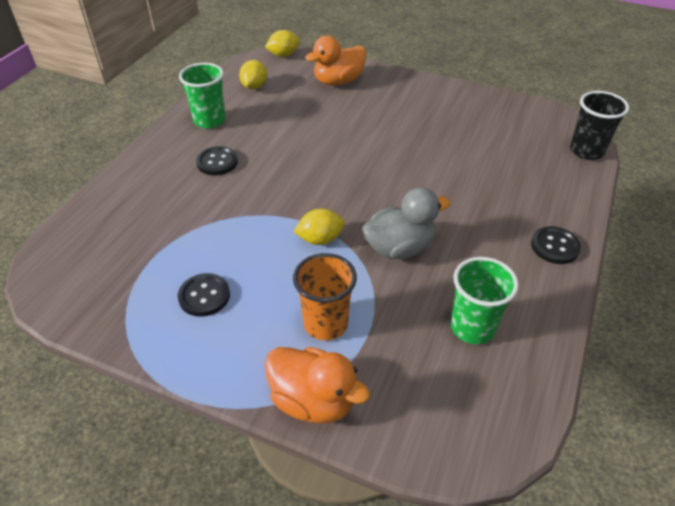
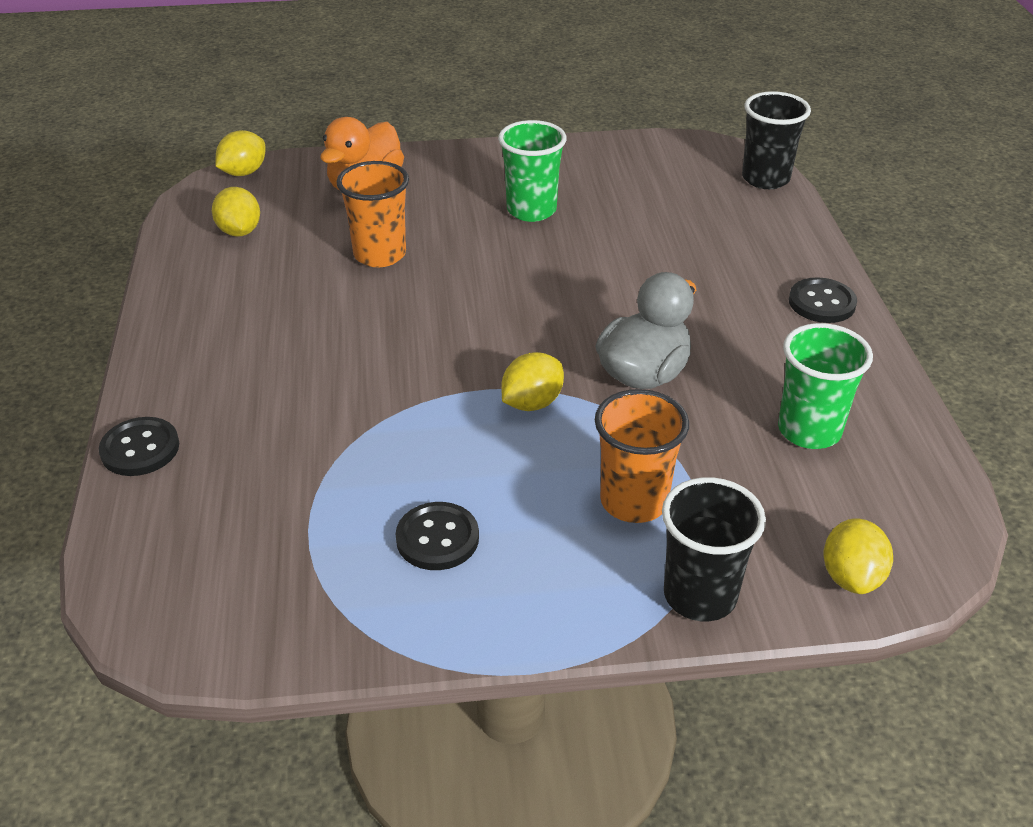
camera: 30 degrees left, 5 degrees down
(209, 120) = (213, 302): green cup -> green cup (531, 210)
(217, 162) = (283, 356): black button -> black button (140, 449)
(313, 122) = (379, 254): none -> orange cup
(313, 400) = (700, 595): orange duck -> black cup
(416, 437) = (851, 577): none -> yellow lemon

